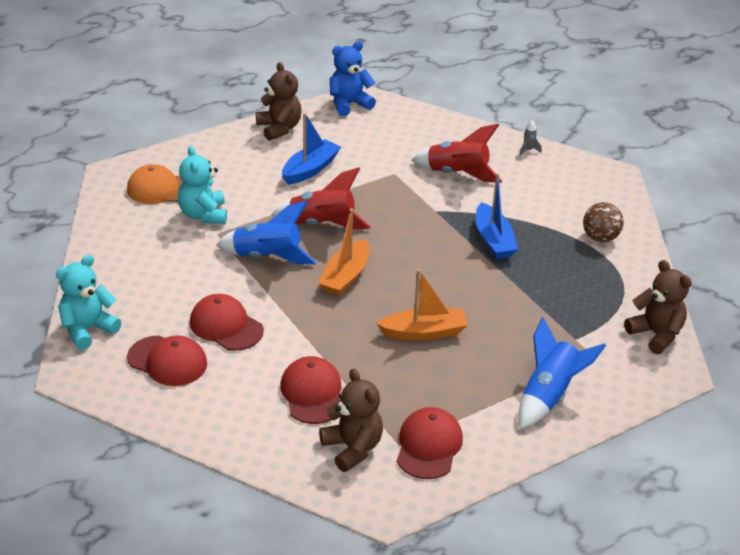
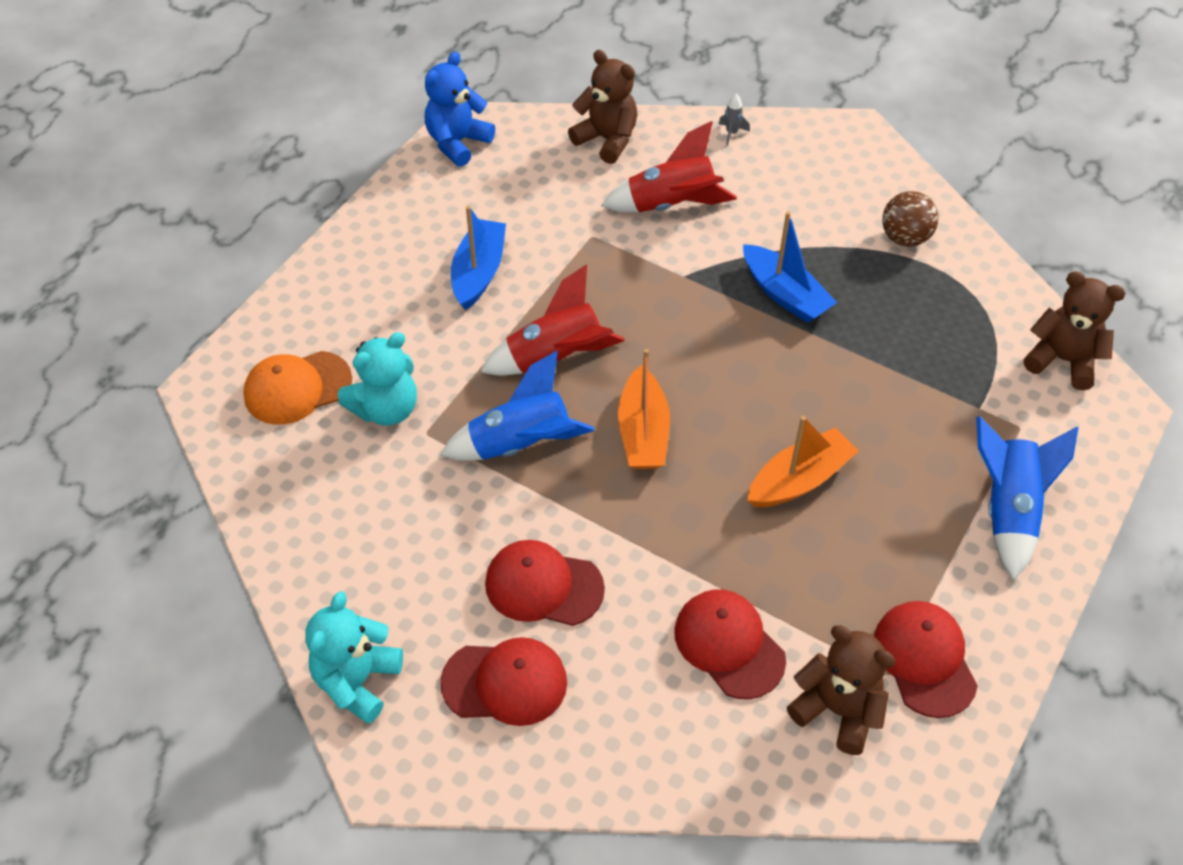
camera: 25 degrees left, 15 degrees up
(203, 215) = (386, 409): turquoise teddy bear -> turquoise teddy bear turned 90 degrees counterclockwise
(279, 128) = (391, 219): brown teddy bear -> brown teddy bear (607, 140)

